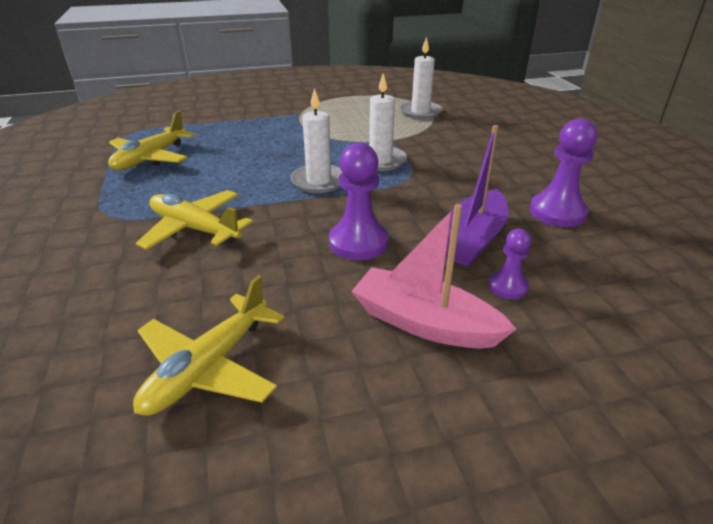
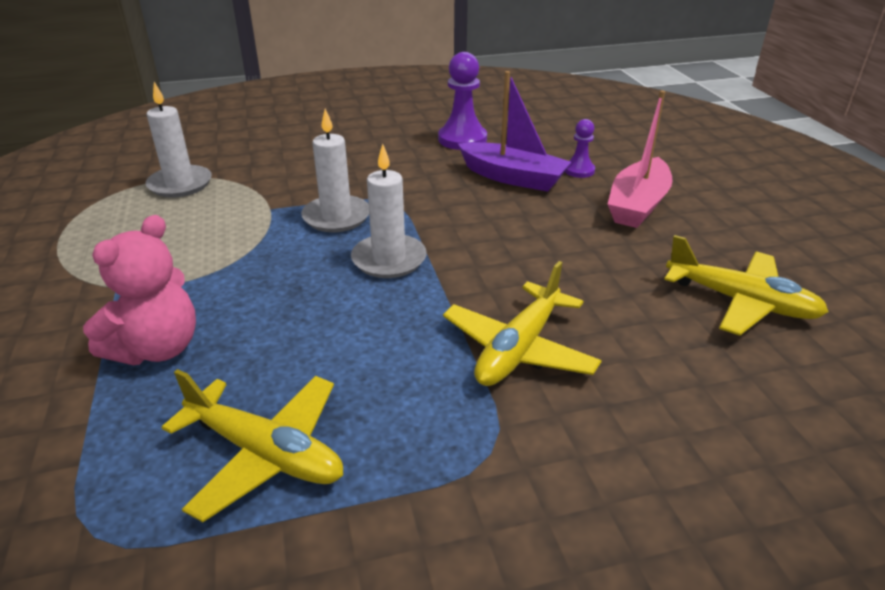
camera: 90 degrees left, 0 degrees up
(242, 128) = (157, 348): none -> pink teddy bear
(358, 242) = (529, 232): purple pawn -> none

